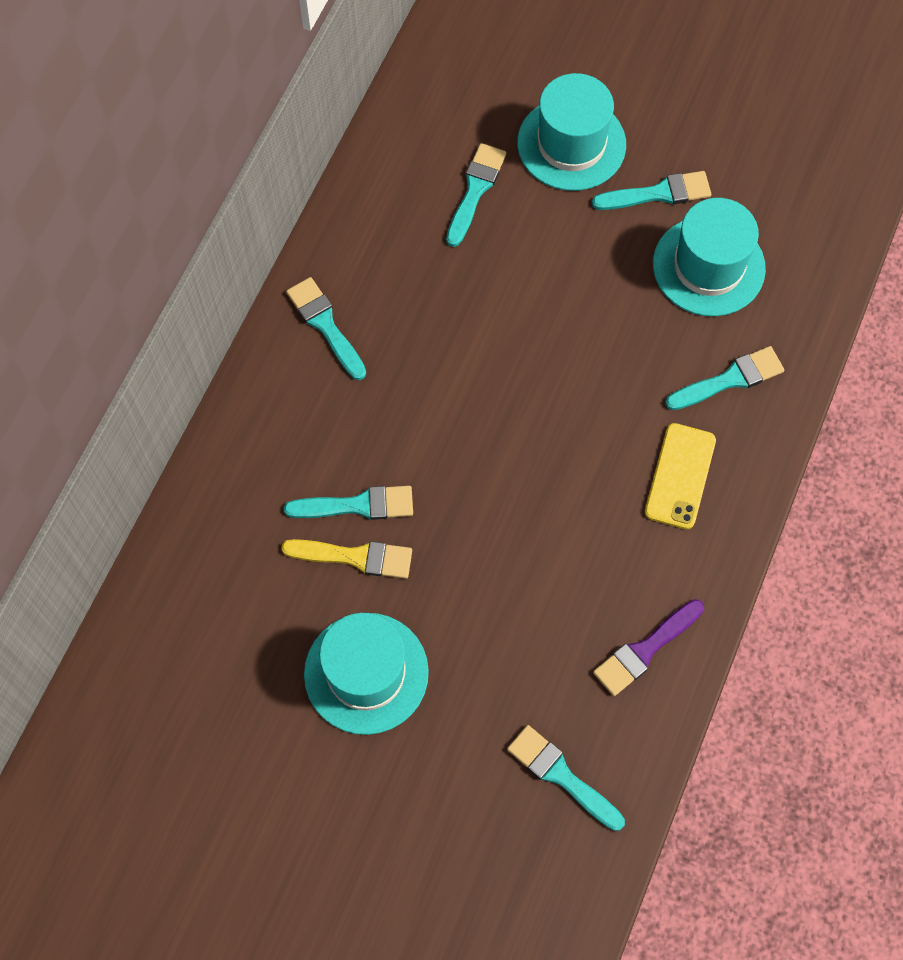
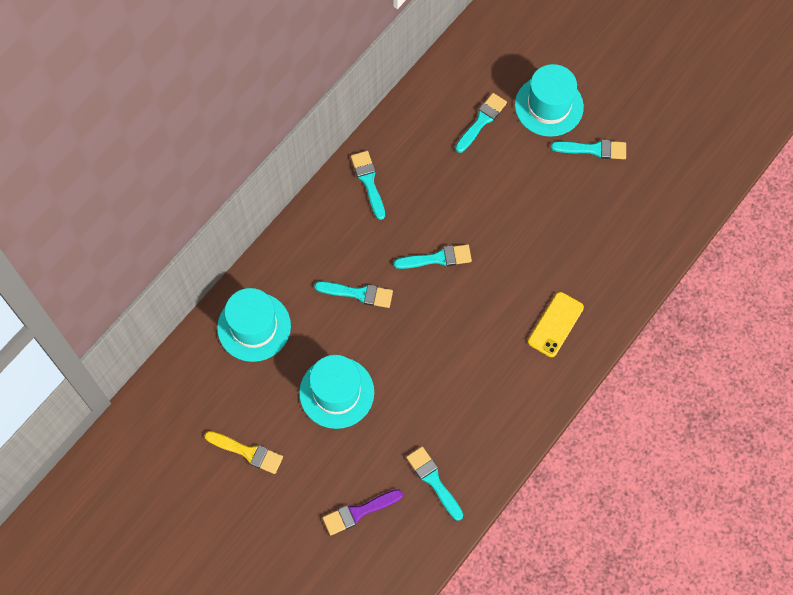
camera: 15 degrees right, 0 degrees up
(355, 557) = (349, 324): yellow brush -> yellow brush (247, 452)
(645, 650) = (504, 421): purple brush -> purple brush (358, 512)
(708, 266) = (611, 202): turquoise hat -> turquoise hat (254, 327)
(730, 379) = (603, 274): turquoise brush -> turquoise brush (437, 258)

